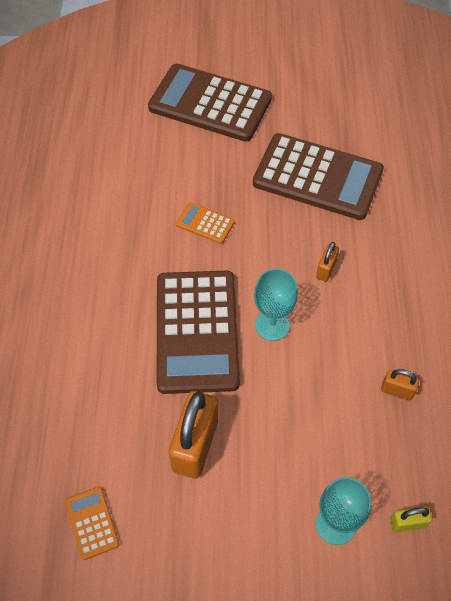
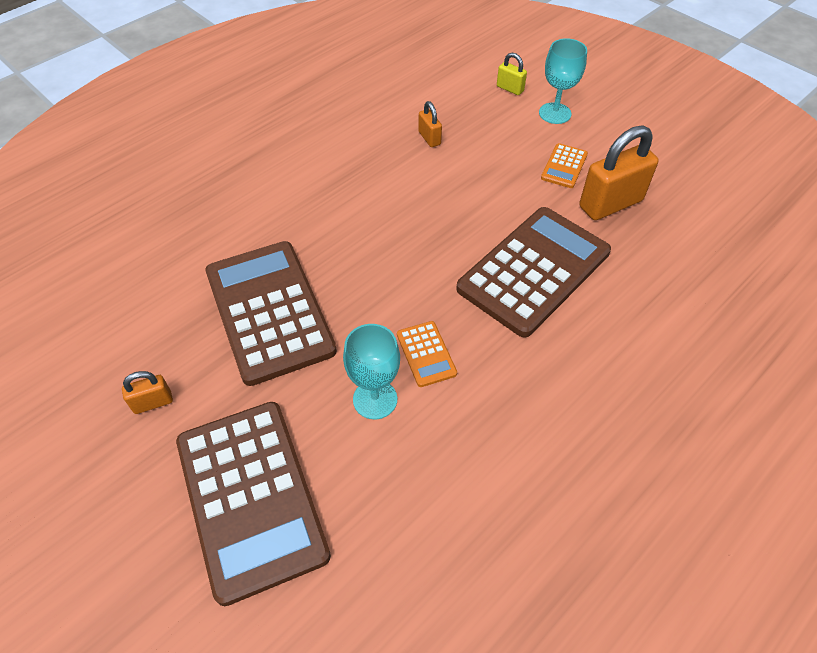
camera: 135 degrees left, 5 degrees down
(92, 522) = (730, 213): orange calculator -> orange calculator (564, 166)
(272, 325) = (466, 231): turquoise goblet -> turquoise goblet (375, 399)
(326, 269) = (372, 235): orange padlock -> orange padlock (153, 402)

